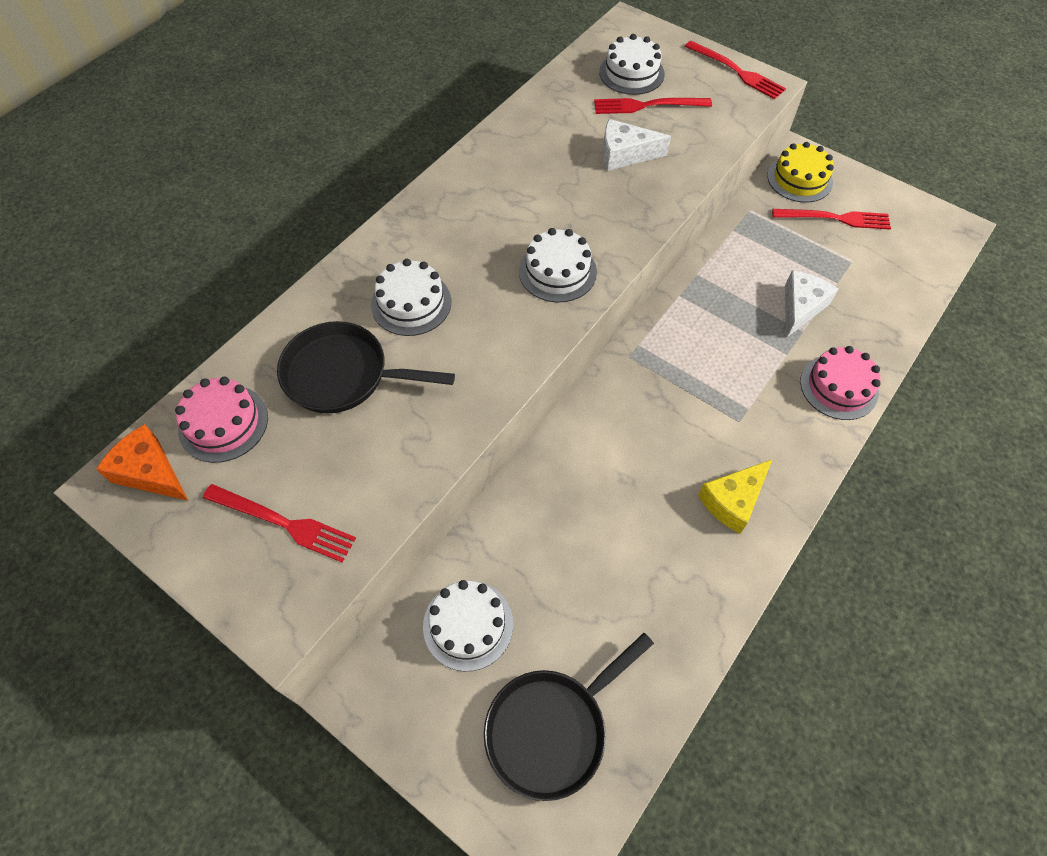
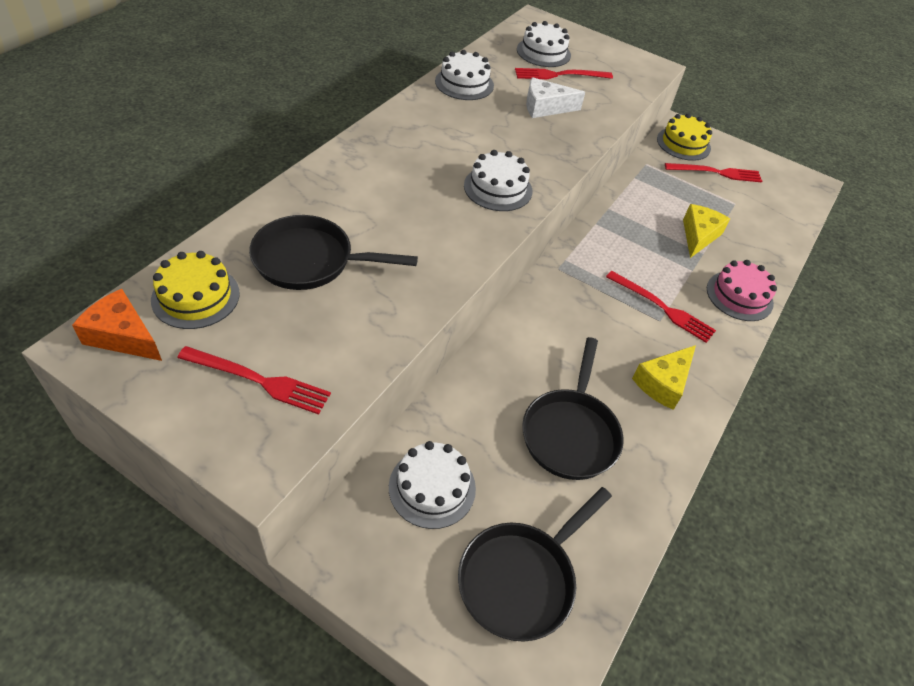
camera: 10 degrees left, 10 degrees down
(223, 423) = (195, 296): pink cake -> yellow cake
(411, 303) = (369, 207): white cake -> white cake (464, 83)
(621, 562) = (570, 433): none -> black pan
(736, 71) = (628, 56): red fork -> red fork (662, 308)
(800, 307) = (698, 236): white cheese -> yellow cheese

